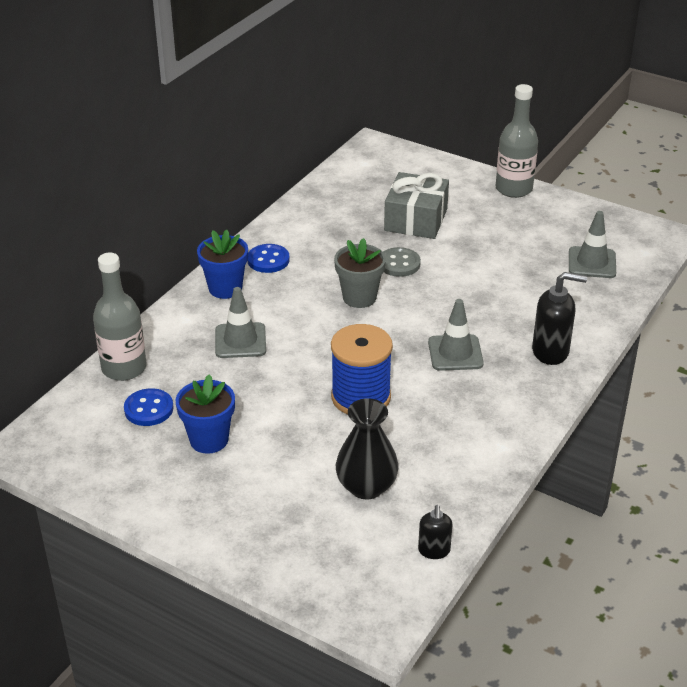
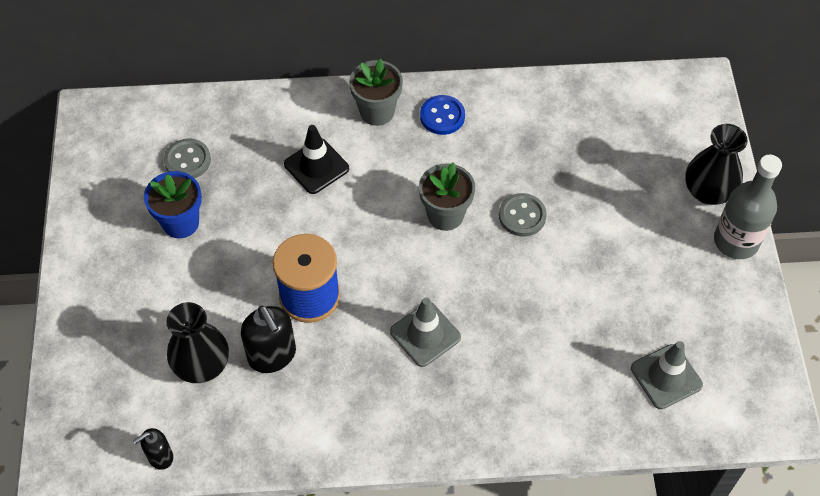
camera: 55 degrees right, 20 degrees up
(124, 368) = (223, 112): grey bottle -> none
(149, 409) = (187, 160): blue button -> grey button
(225, 288) = (377, 111): blue flower pot -> grey flower pot
(240, 341) = (316, 166): grey traffic cone -> black traffic cone
(415, 220) = (604, 189): grey gift -> none
(463, 181) = (708, 191): none -> black vase
(551, 351) = (489, 412): black soap dispenser -> black soap dispenser (272, 355)

